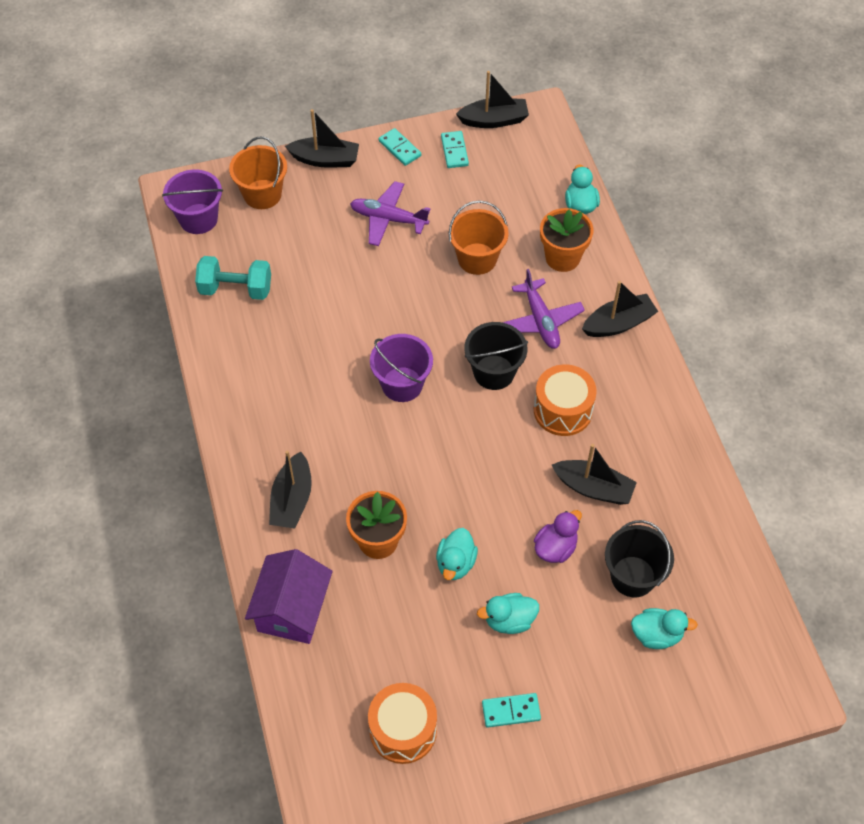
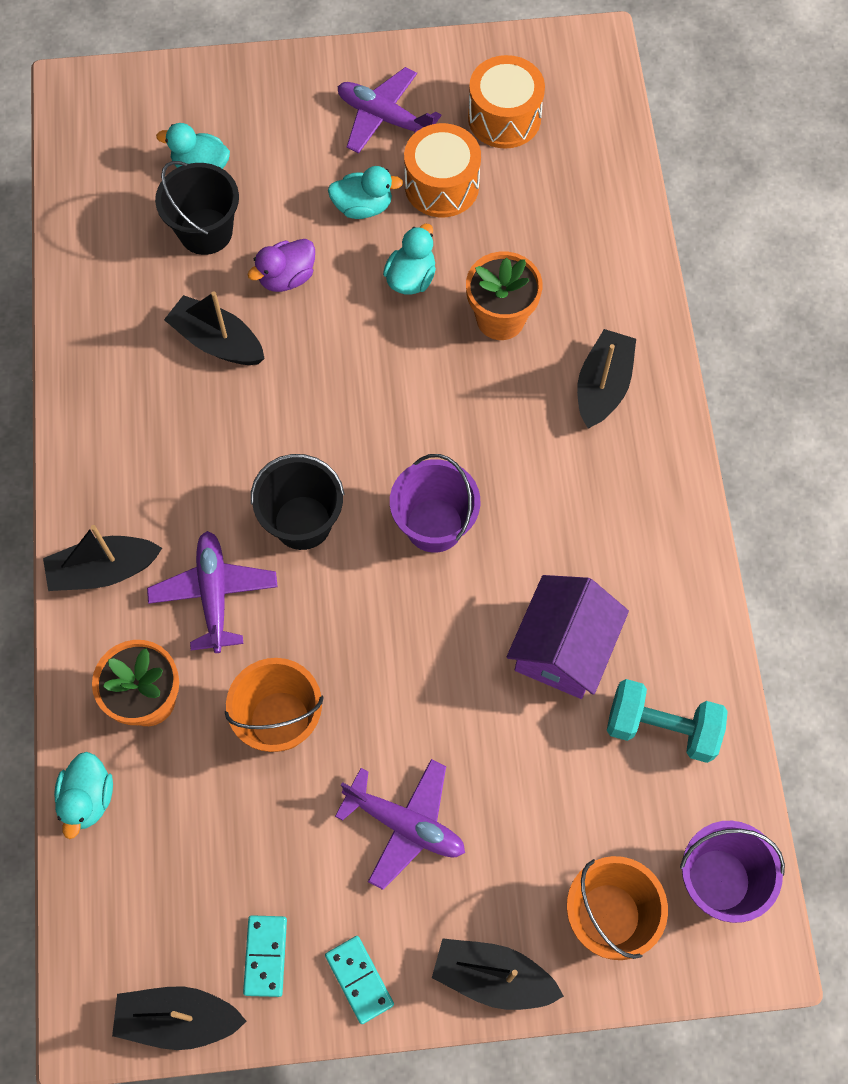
camera: 170 degrees left, 10 degrees up
(292, 610) = (613, 256): purple house -> purple house (563, 648)
(511, 711) = (384, 118): turquoise domino -> purple plane
(563, 410) = (224, 451): orange drum -> orange drum (441, 185)

